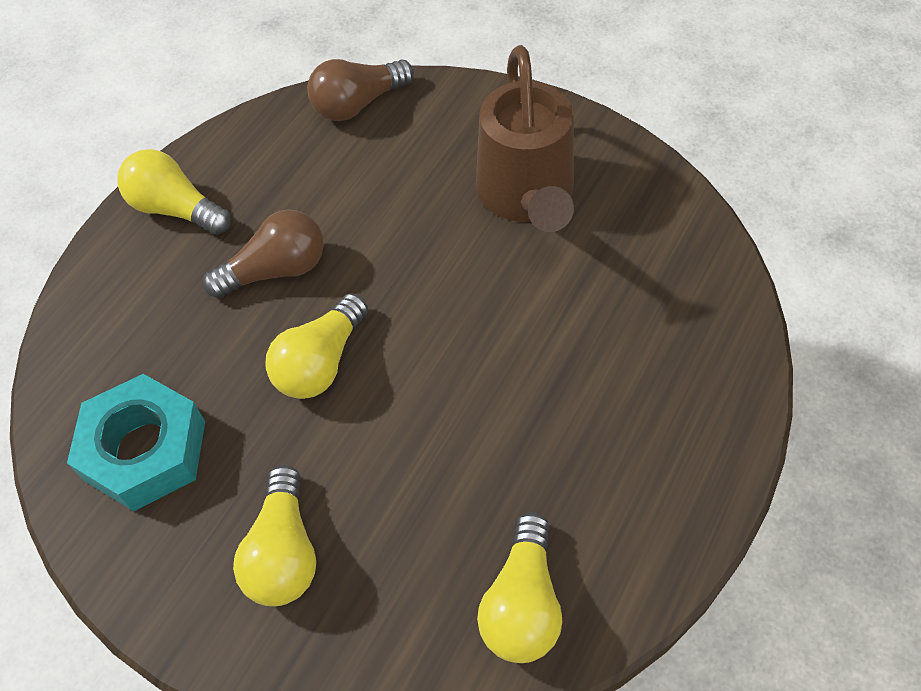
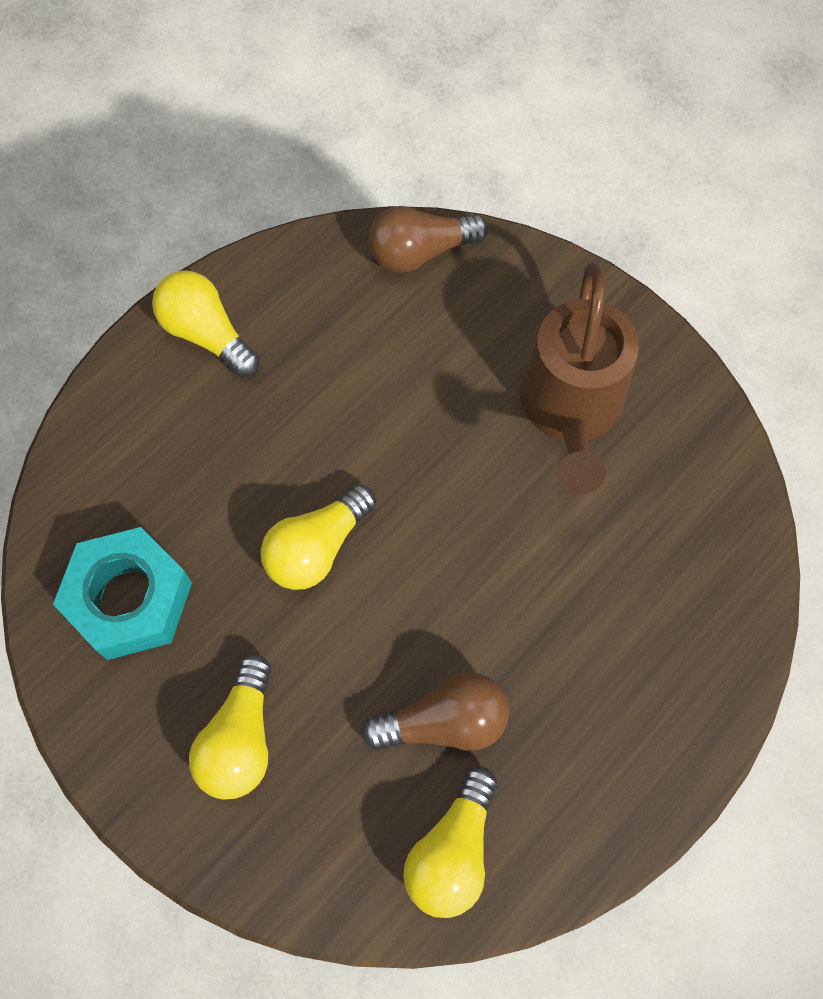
camera: 10 degrees right, 10 degrees up
(276, 270) = (294, 432): brown light bulb -> brown light bulb (444, 722)

